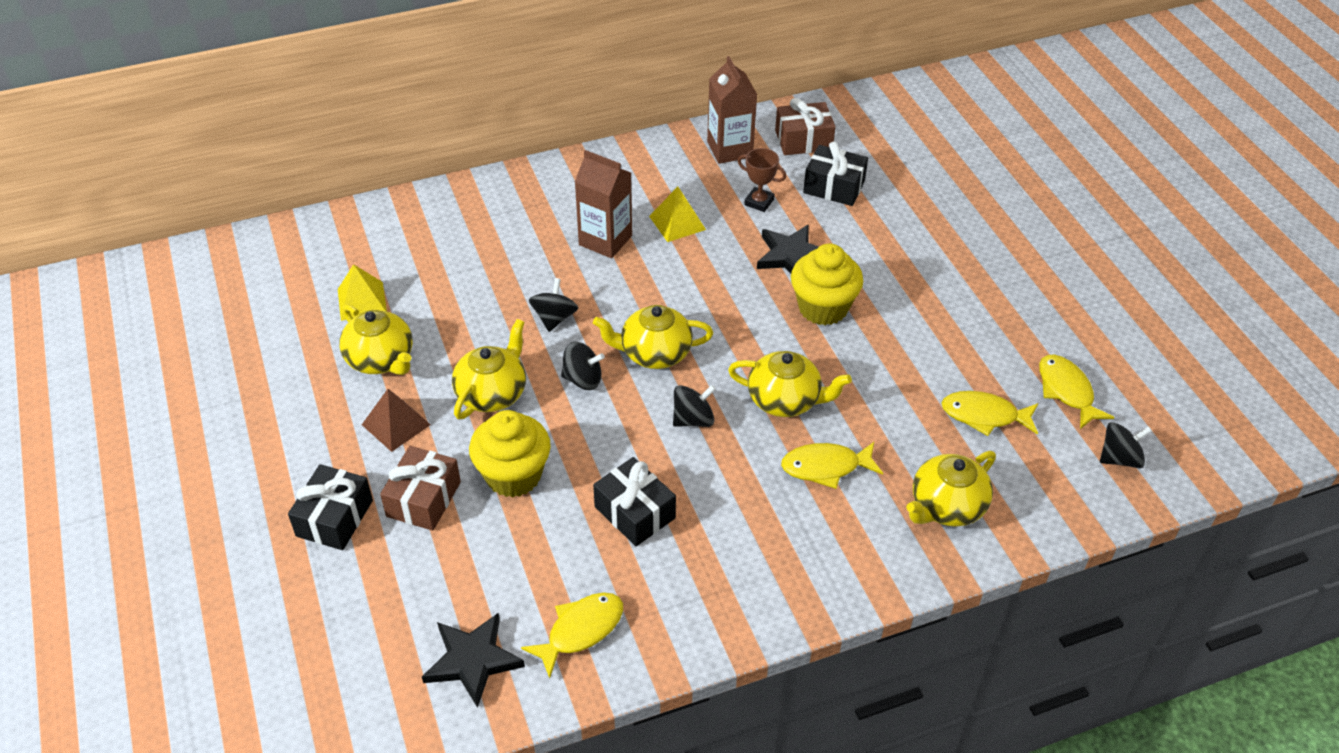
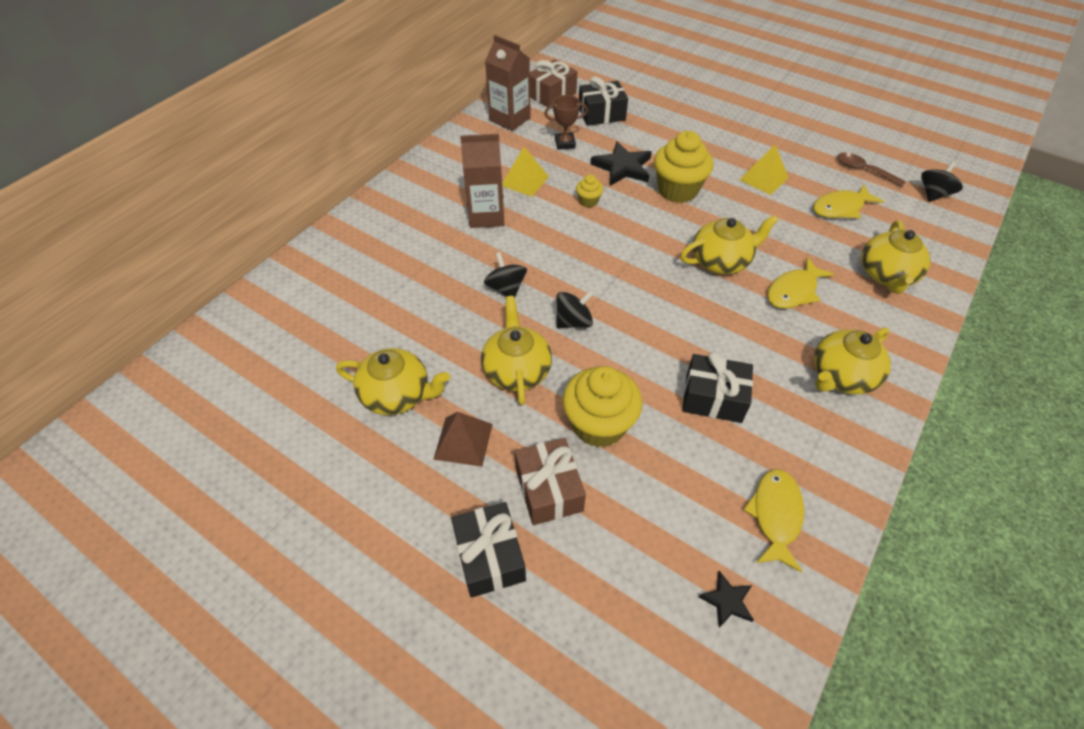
camera: 35 degrees left, 5 degrees up
(362, 301) = (333, 356): yellow pyramid -> yellow pyramid (763, 178)
(472, 660) = (727, 601): black star -> black star, size x0.54
(654, 353) = (603, 276): yellow teapot -> yellow teapot (841, 376)
(693, 419) = (679, 307): black spinning top -> none
(718, 274) = (588, 201): none -> yellow cupcake
(1066, 391) = (863, 170): yellow fish -> brown spoon

